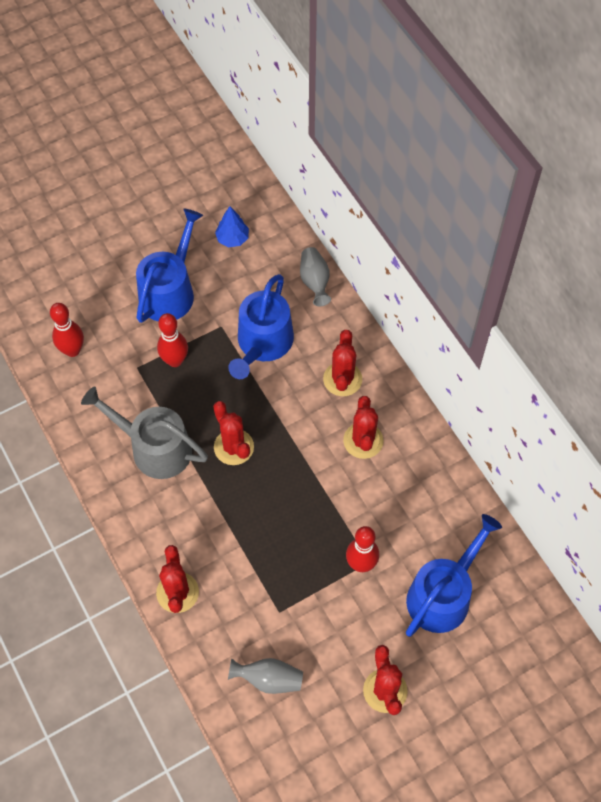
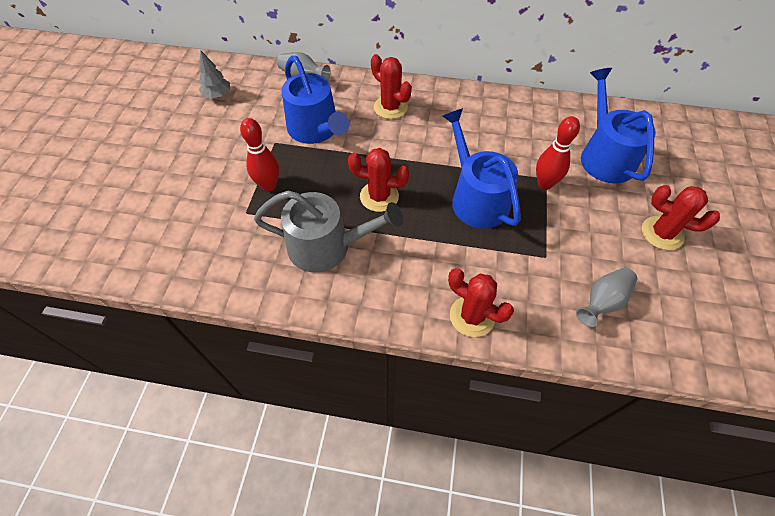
camera: 50 degrees left, 5 degrees down
(72, 350) = (178, 245): red bowling pin -> none
(154, 448) = (326, 246): grey watering can -> grey watering can turned 150 degrees counterclockwise
(170, 291) = (210, 152): blue watering can -> blue watering can (476, 198)
(232, 239) = (217, 95): blue tree -> grey tree
(363, 441) = (448, 125): red cactus -> none

